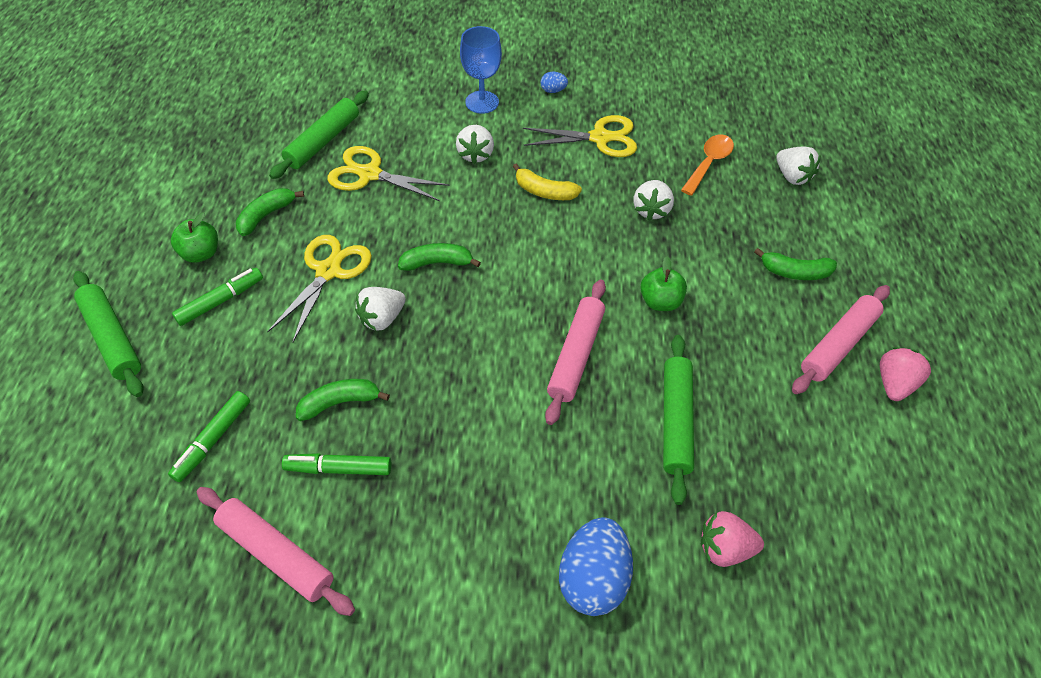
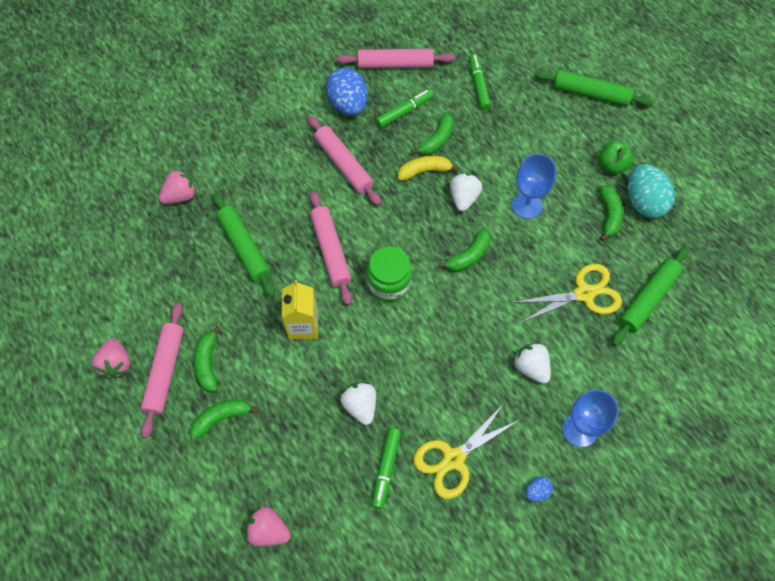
camera: 145 degrees right, 10 degrees up
(221, 206) = (643, 202): none -> turquoise egg
(221, 301) = (563, 147): green marker -> green marker (386, 469)
(323, 141) = (647, 299): green rolling pin -> green rolling pin turned 45 degrees clockwise
(328, 271) = (527, 205): yellow scissors -> blue goblet
(478, 447) = (344, 164): none -> pink rolling pin
(539, 287) = (389, 282): none -> green jar
(544, 191) = (451, 367): yellow banana -> yellow banana (424, 171)
(593, 578) = (240, 143): blue egg -> blue egg (348, 104)
(660, 301) = (303, 325): green apple -> yellow carton
(708, 163) = (346, 495): orange spoon -> none
(785, 326) = (208, 363): none -> green banana
(792, 176) = (268, 530): white strawberry -> pink strawberry

